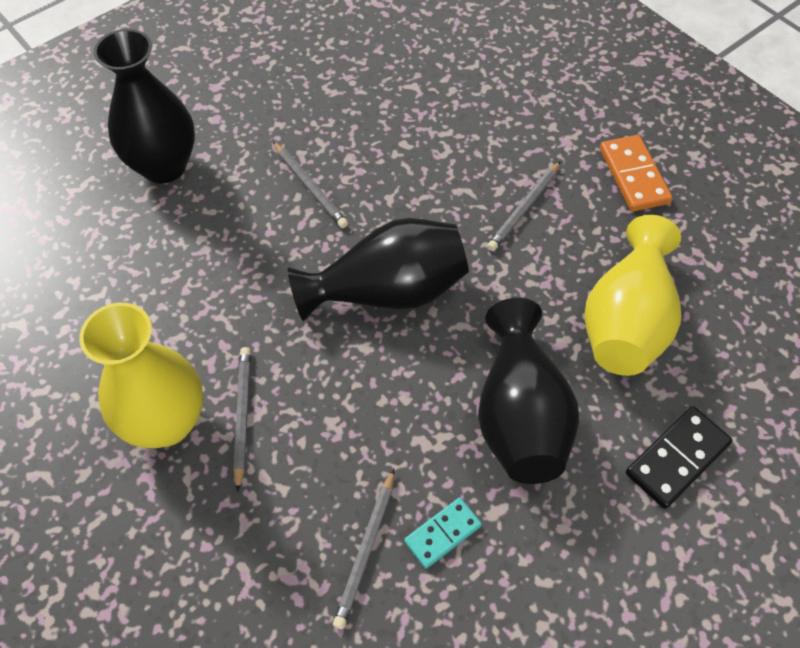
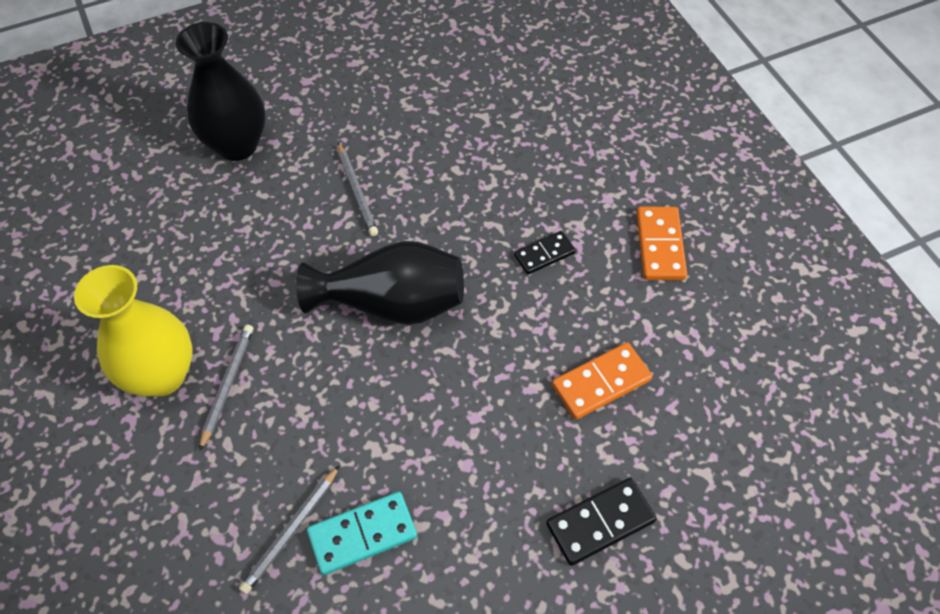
camera: 15 degrees right, 0 degrees up
(443, 534) = (362, 534): turquoise domino -> turquoise domino, size x1.51
(520, 415) = (470, 445): black vase -> none
(524, 208) = (544, 254): grey pencil -> black domino
(626, 321) = (601, 382): yellow vase -> orange domino

